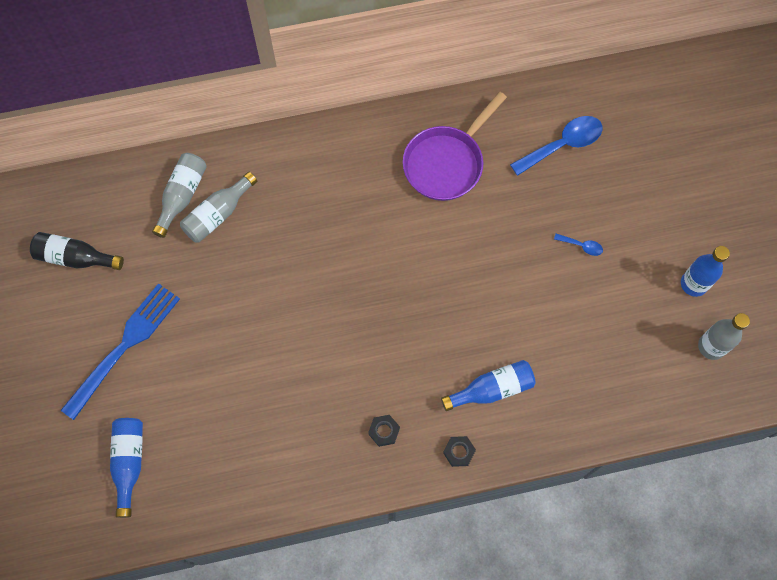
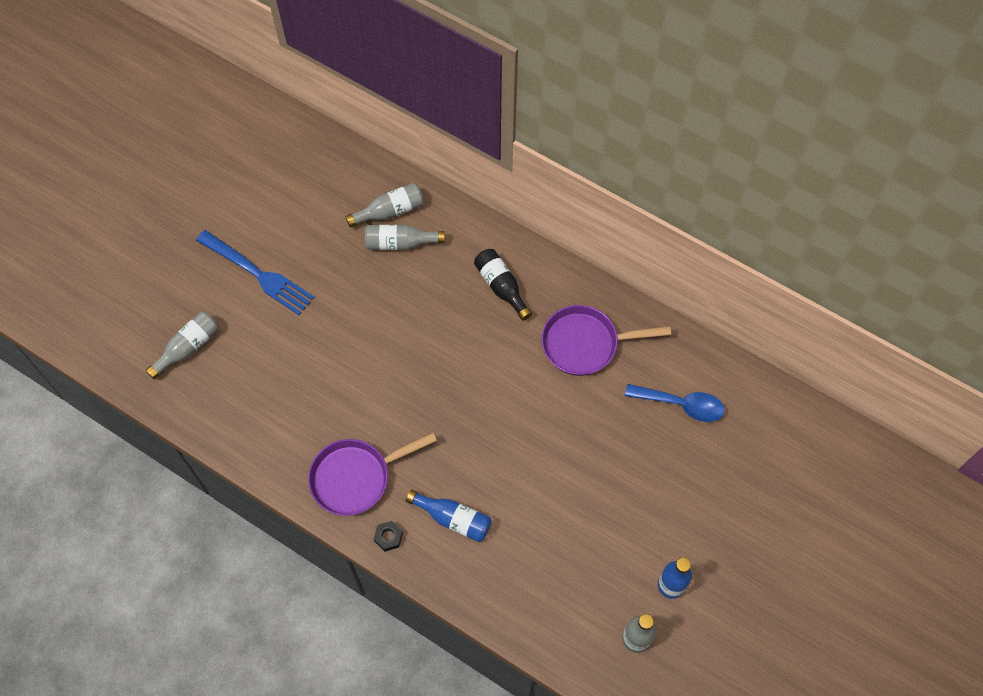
camera: 45 degrees right, 5 degrees down
(75, 257) = (286, 192): black bottle -> black bottle (501, 287)
(124, 346) = (258, 274): blue fork -> blue fork turned 45 degrees clockwise
(129, 463) = (188, 348): blue bottle -> grey bottle
(384, 431) = (356, 477): black nut -> purple pan
(581, 246) = (618, 484): blue spoon -> none

